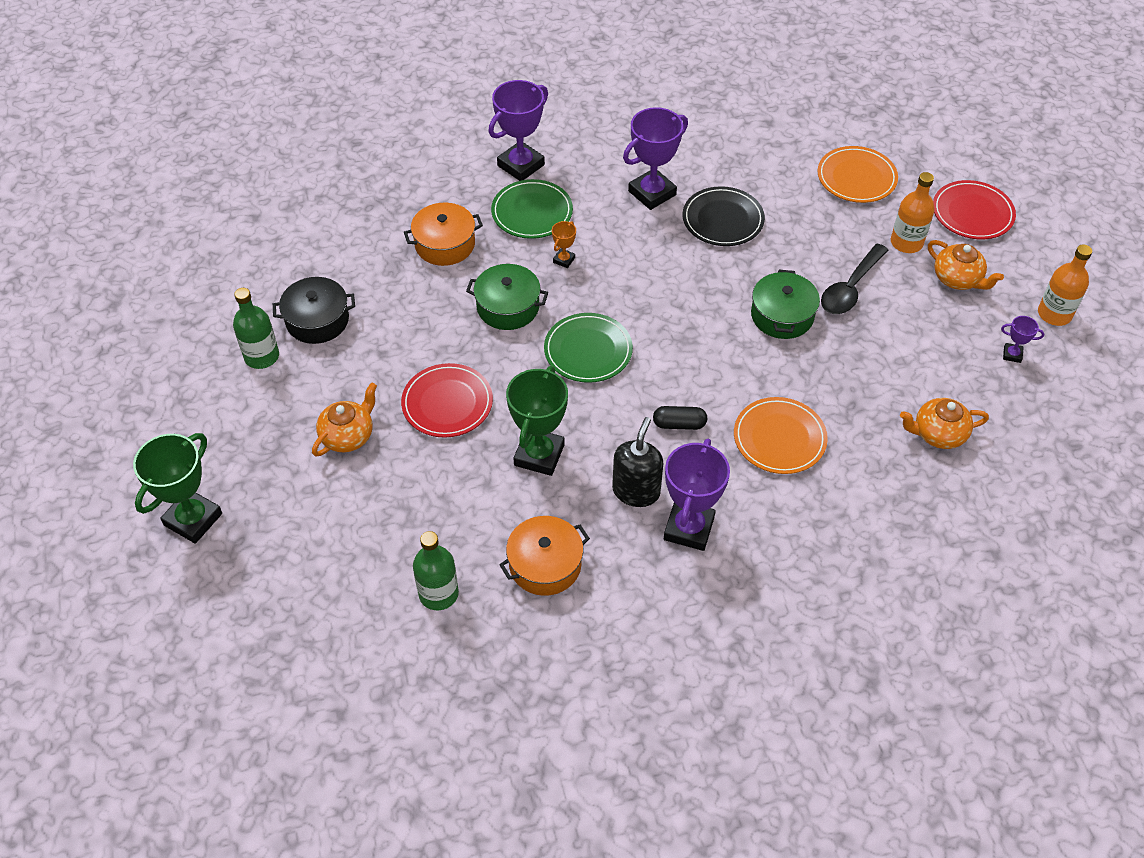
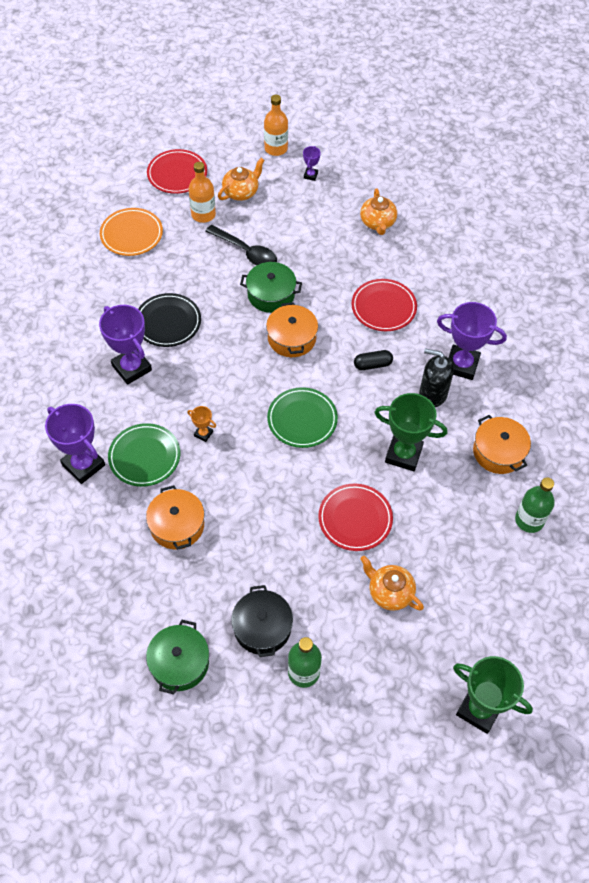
camera: 90 degrees left, 5 degrees up
(508, 307) = (253, 475): green pot -> green pot (179, 663)
(679, 424) = (372, 364): black capsule -> black capsule turned 75 degrees clockwise
(713, 338) = (292, 338): none -> orange pot
(779, 438) = (383, 307): orange plate -> red plate

